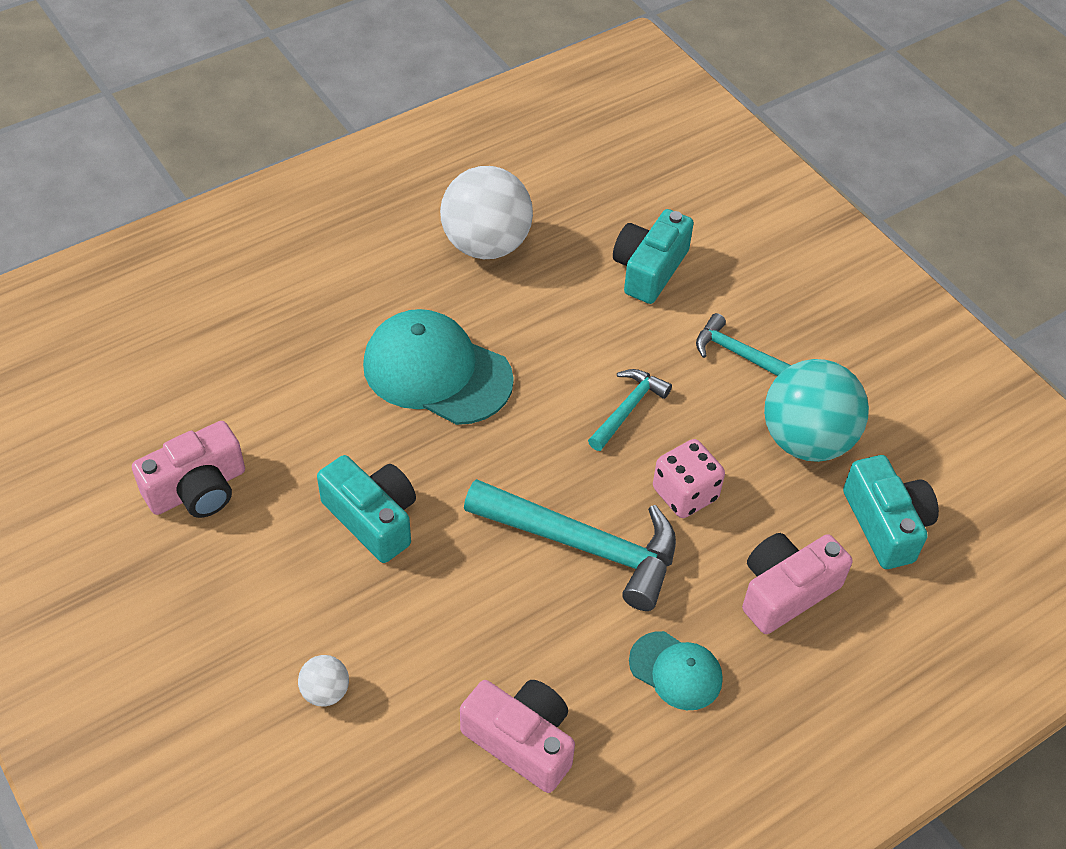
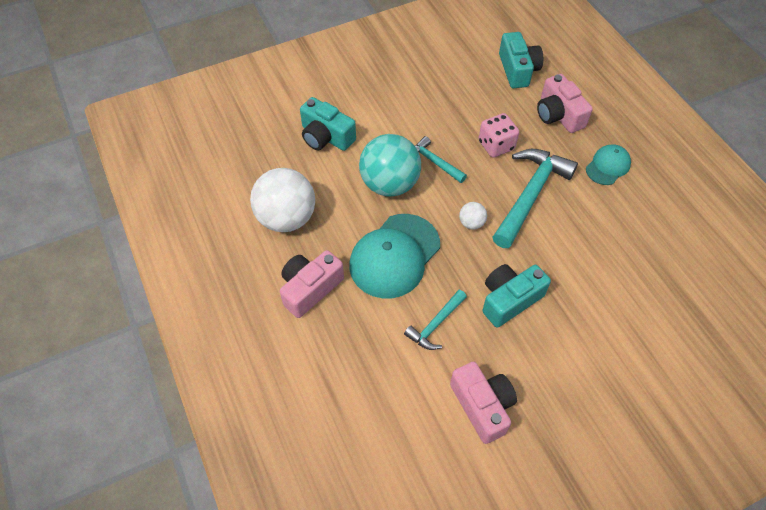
camera: 80 degrees left, 5 degrees up
(325, 692) = (633, 332): white ball -> white ball (471, 223)
(521, 741) = (655, 238): pink camera -> pink camera (310, 289)
(737, 353) = (398, 107): turquoise hammer -> turquoise hammer (435, 325)
(806, 440) = (463, 89): turquoise ball -> turquoise ball (389, 184)
(886, 524) = (517, 70): turquoise camera -> turquoise camera turned 90 degrees clockwise

